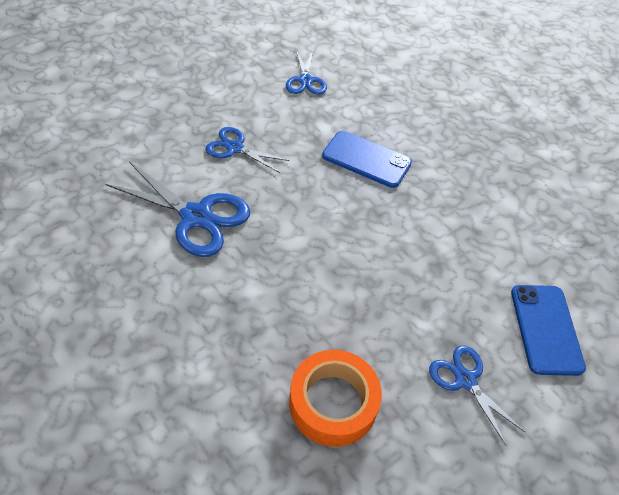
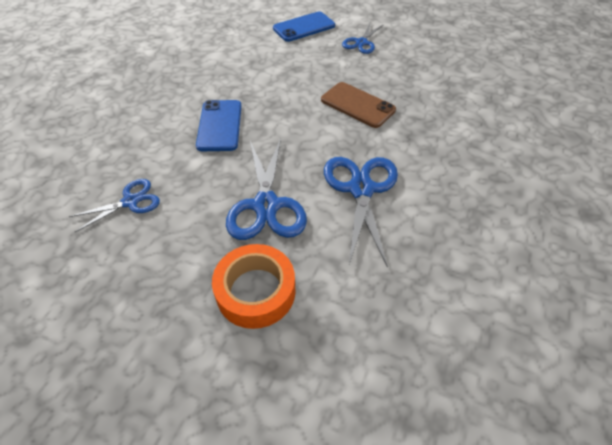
camera: 115 degrees left, 0 degrees up
(235, 148) = (266, 205): blue scissors -> blue scissors, size x1.66
(321, 287) = (357, 105): none -> brown phone
(333, 403) = (422, 76): orange tape -> orange tape (256, 291)

